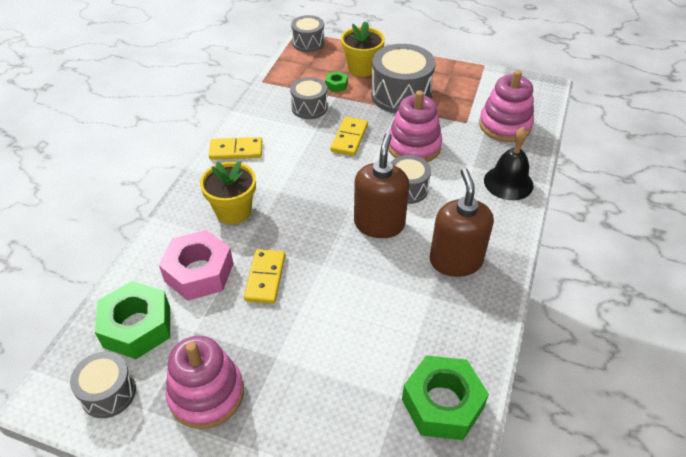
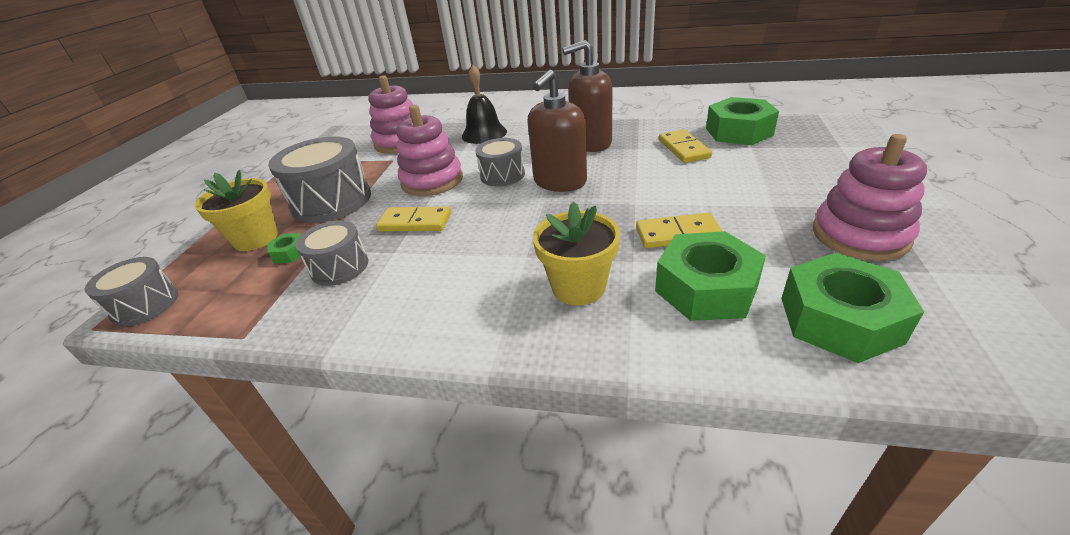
camera: 95 degrees left, 10 degrees down
(108, 393) = (954, 311): grey drum -> none
(199, 272) = (706, 288): pink nut -> green nut
(236, 150) = (441, 320): yellow domino -> yellow domino (683, 149)
(379, 224) = (559, 182): brown soap dispenser -> brown soap dispenser turned 60 degrees counterclockwise

